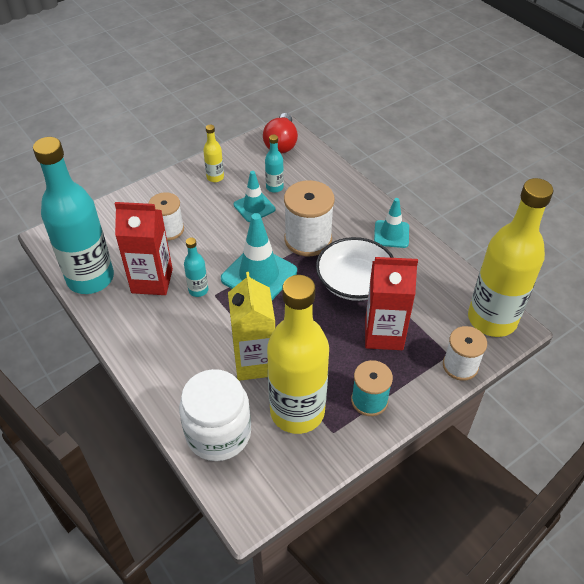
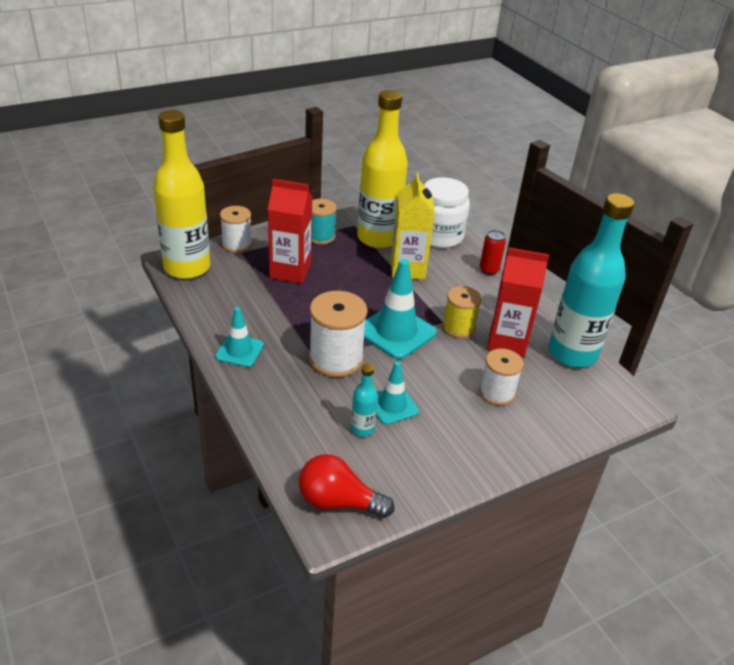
camera: 175 degrees left, 10 degrees down
(158, 379) = (489, 270): none -> red can
(198, 290) = (458, 327): turquoise bottle -> yellow spool
(215, 177) = (442, 456): yellow bottle -> none
(281, 143) = (338, 502): red light bulb -> red light bulb turned 90 degrees counterclockwise
(354, 282) = (300, 313): white bowl -> none

